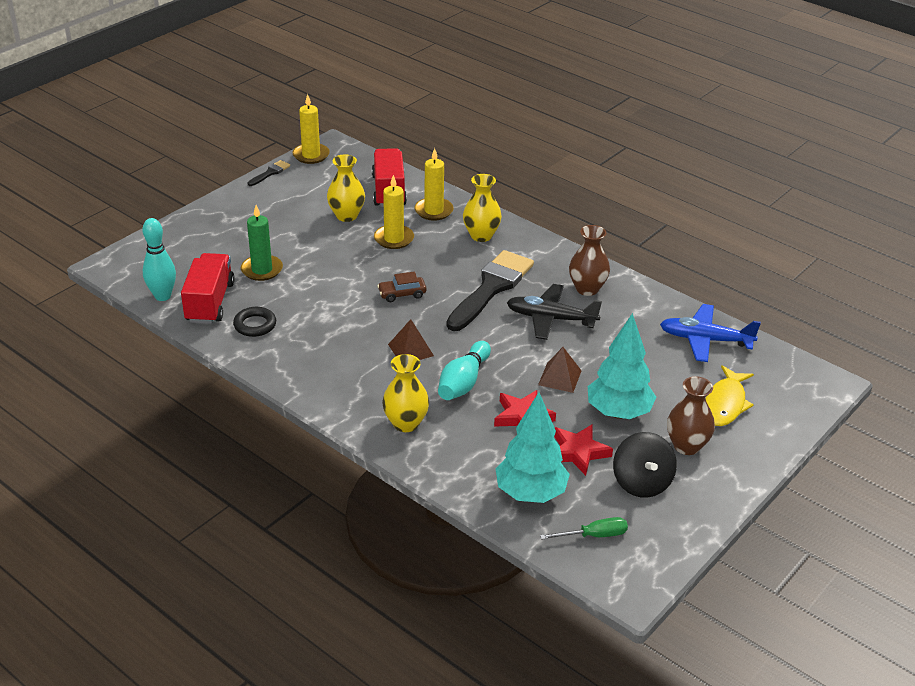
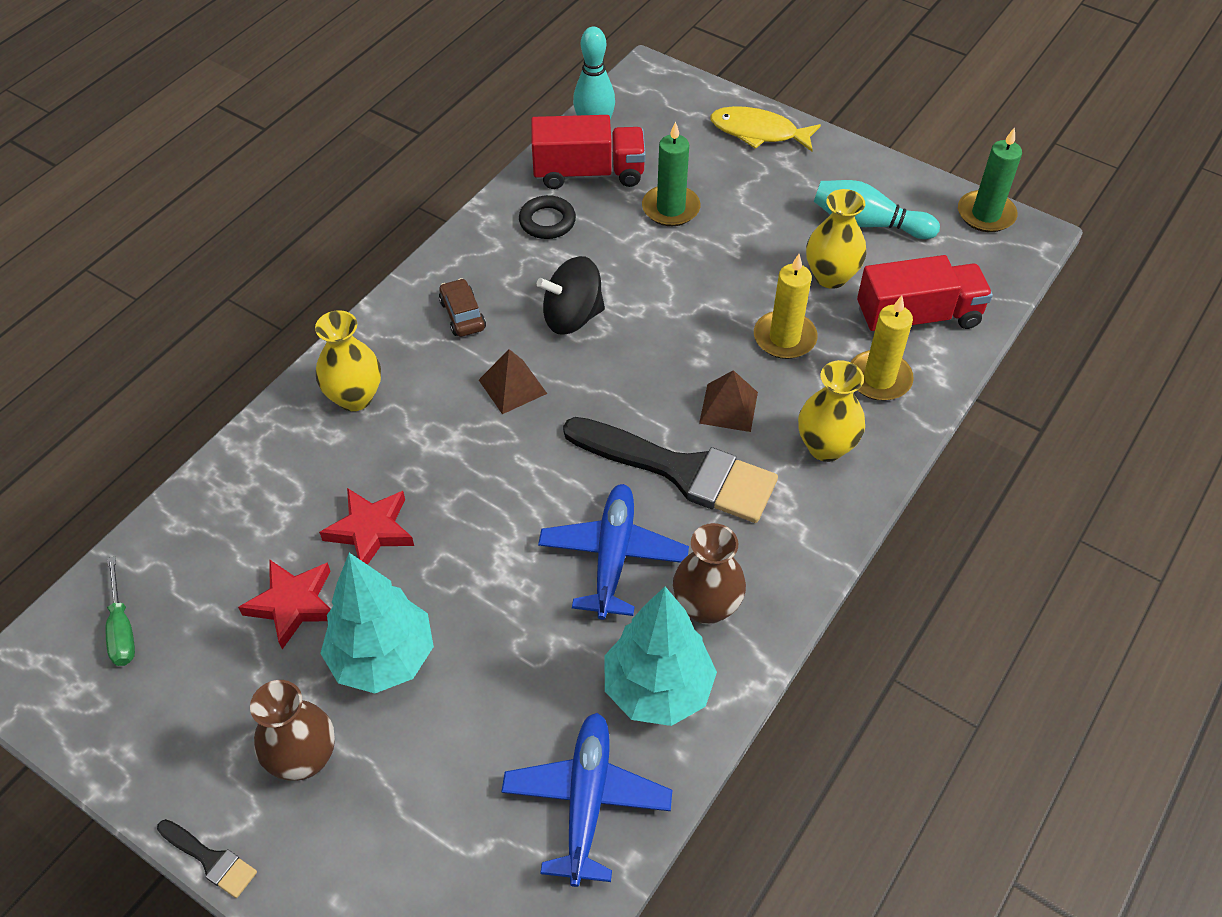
camera: 85 degrees right, 15 degrees up
(270, 173) = (917, 178): black brush -> black brush (210, 859)
(311, 155) = (986, 214): yellow candle -> green candle
(402, 294) = (643, 363): brown car -> brown car (462, 315)
(463, 382) = (444, 453): turquoise bowling pin -> turquoise bowling pin (868, 223)
(530, 493) = (211, 548): turquoise tree -> turquoise tree (658, 689)
(550, 318) = (613, 556): black plane -> blue plane
(559, 377) = (464, 574): brown pyramid -> brown pyramid (728, 407)
(641, 482) = (223, 691): black spinning top -> black spinning top (572, 317)
(725, 403) = (410, 827): yellow fish -> yellow fish (758, 132)

